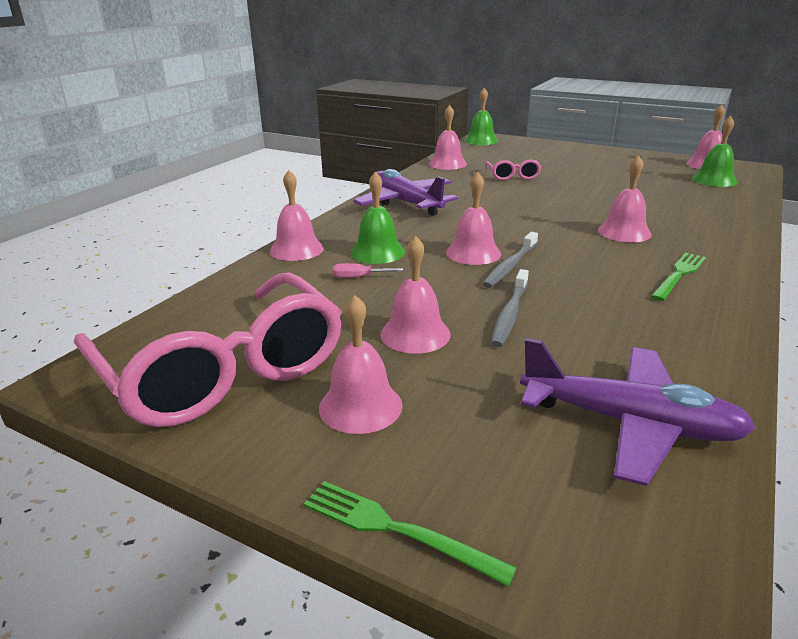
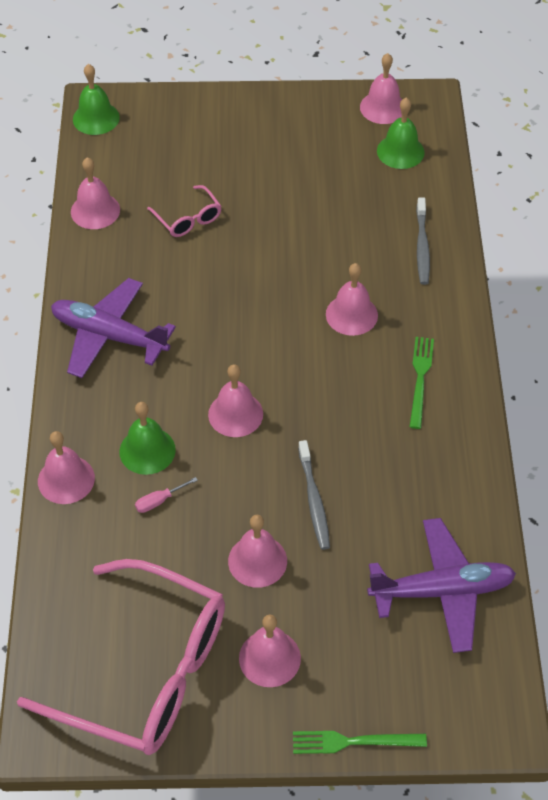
camera: 30 degrees left, 25 degrees up
(510, 266) = (279, 423): grey toothbrush -> grey toothbrush (422, 246)

